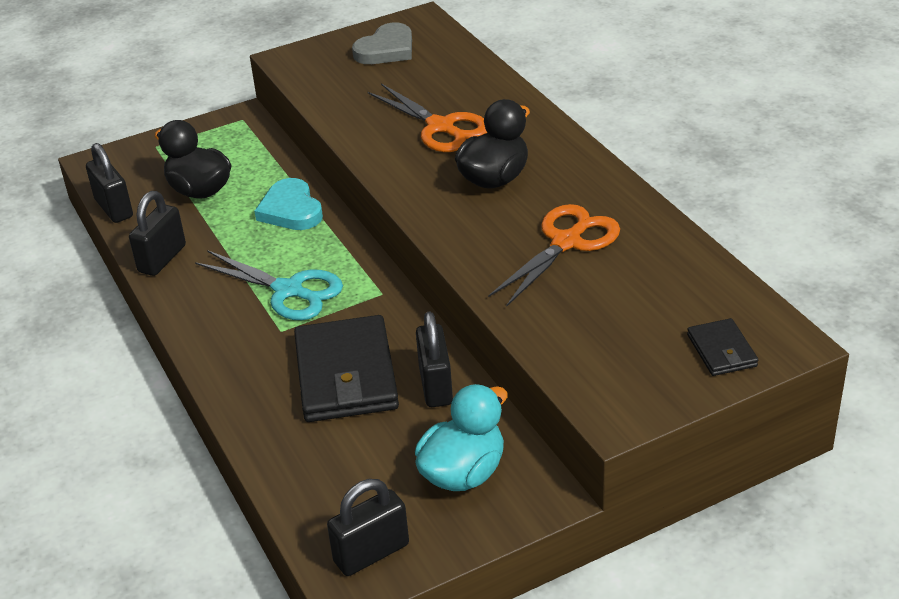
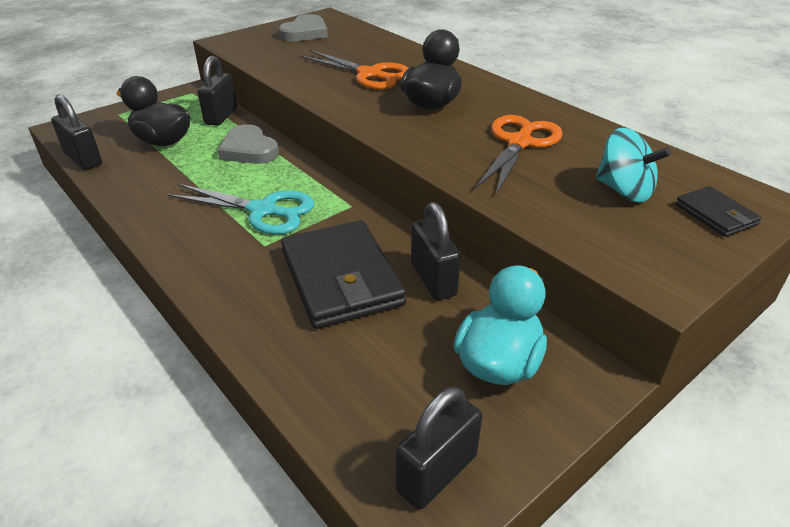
camera: 15 degrees left, 0 degrees up
(162, 259) = (135, 195): black padlock -> black padlock (221, 116)
(291, 210) = (249, 150): turquoise heart -> grey heart
(644, 313) = (624, 191): none -> turquoise spinning top

